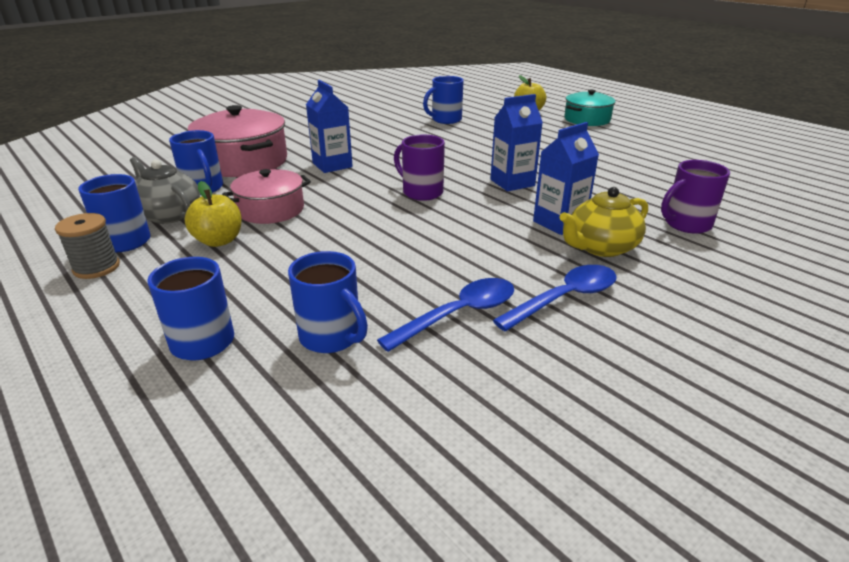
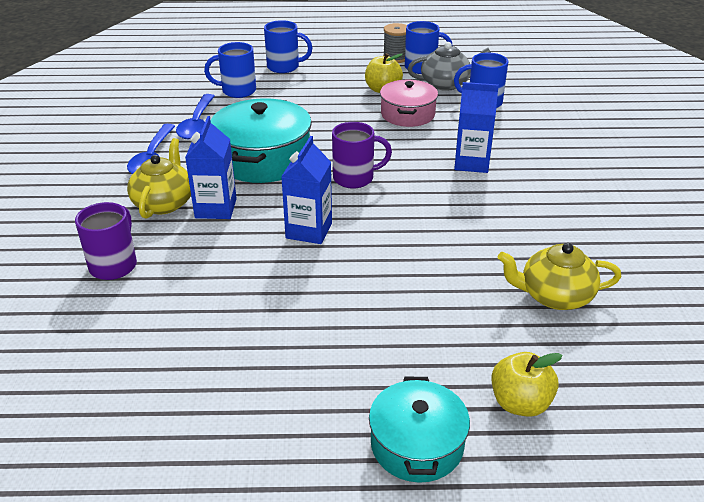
camera: 130 degrees right, 5 degrees up
(243, 162) = (530, 129): pink pot -> none
(445, 120) = (554, 296): blue mug -> yellow teapot
(459, 238) = (263, 159): none -> turquoise pot

